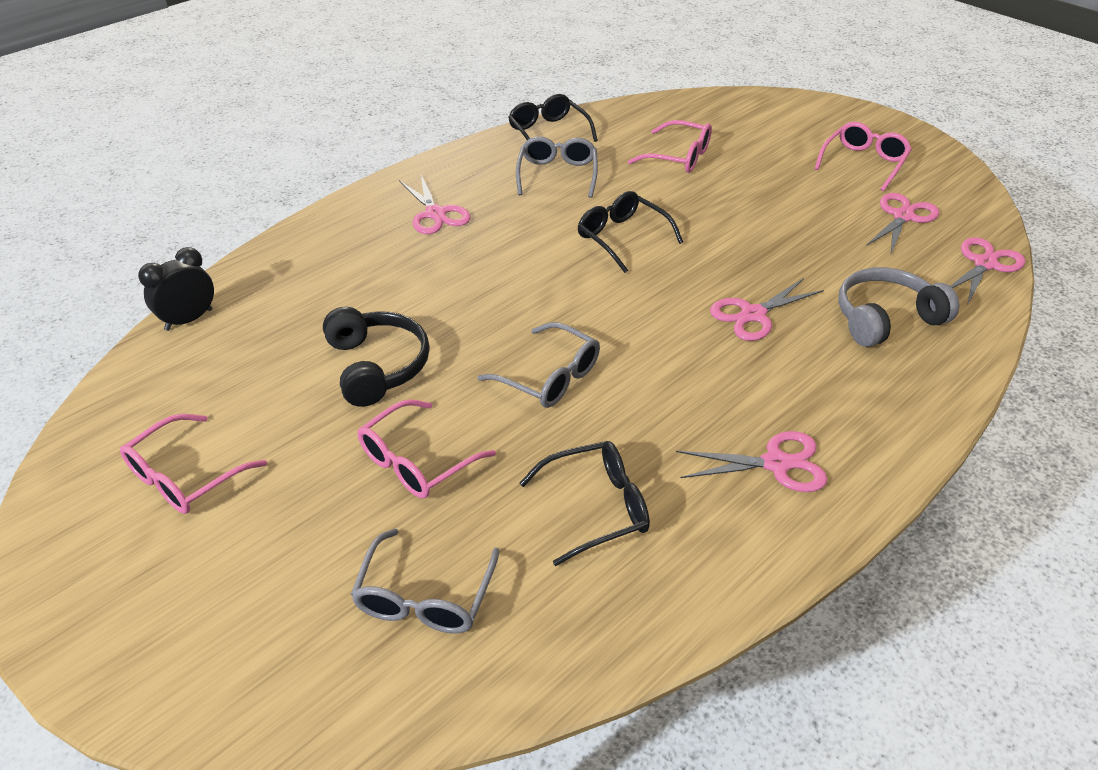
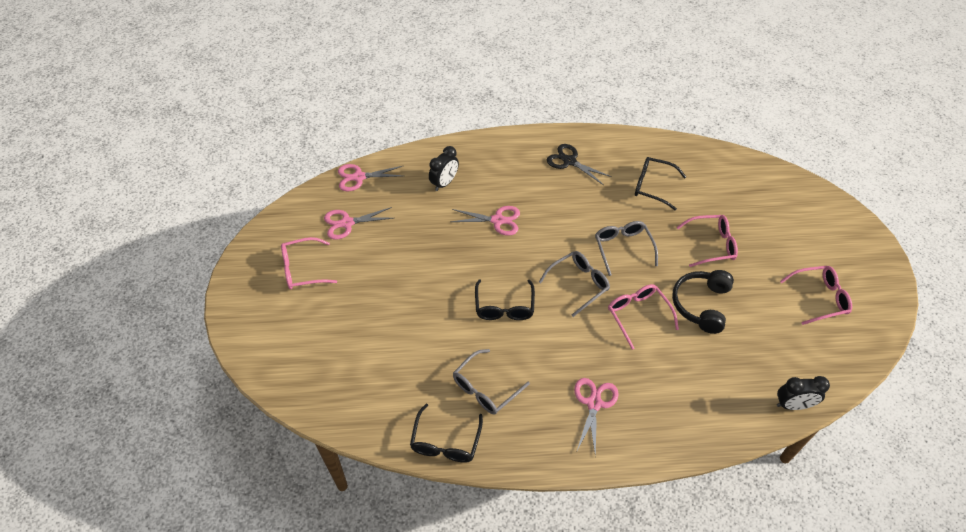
camera: 140 degrees left, 10 degrees up
(425, 597) = (739, 194): grey glasses -> grey glasses (578, 284)
(678, 157) = (394, 351): pink glasses -> pink glasses (638, 315)
(776, 463) = (569, 161): pink scissors -> black scissors
(885, 318) = (444, 183): grey headphones -> black clock

